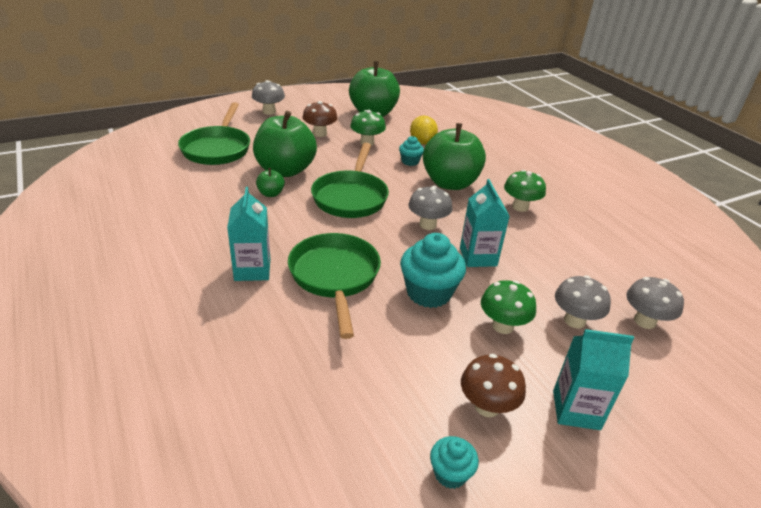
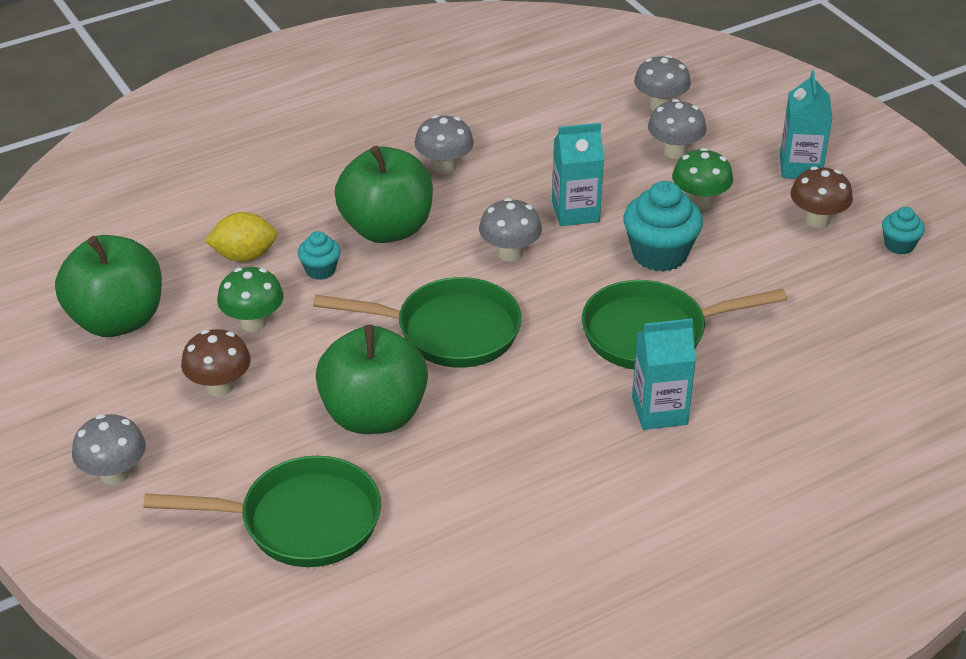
camera: 90 degrees left, 5 degrees up
(271, 194) = (457, 422): green apple -> none
(520, 207) = (444, 166): green mushroom -> grey mushroom

